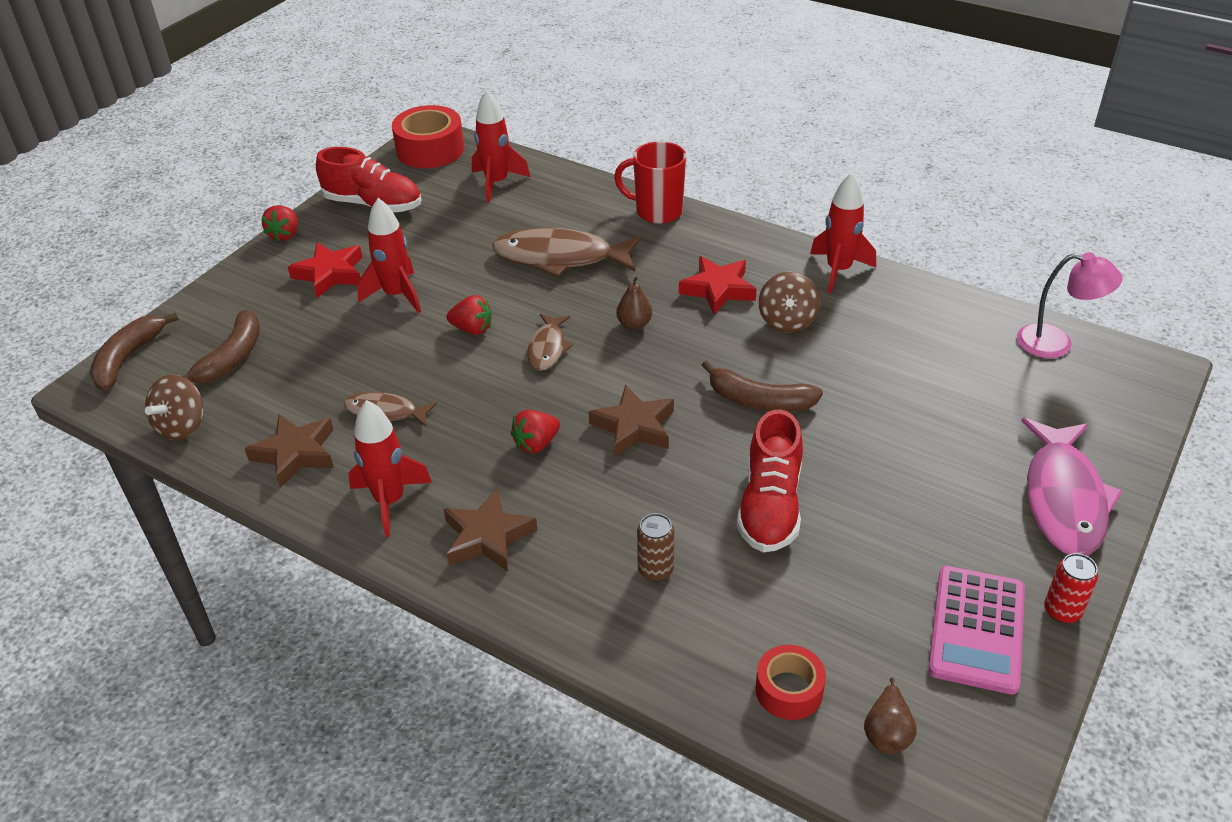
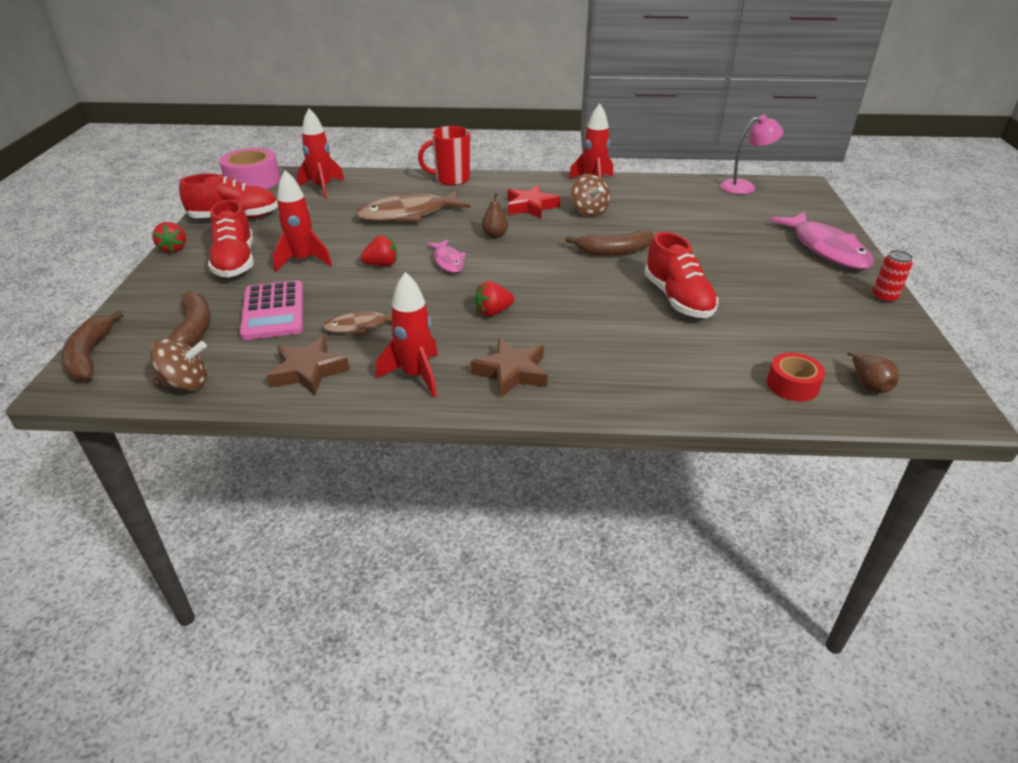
camera: 30 degrees left, 5 degrees down
(182, 426) = (185, 384): brown spinning top -> brown spinning top turned 90 degrees counterclockwise
(330, 274) = (235, 262): red star -> red shoe
(430, 150) = (253, 181): red tape -> pink tape
(536, 444) = (493, 312): red strawberry -> red strawberry turned 45 degrees clockwise
(548, 348) = (448, 261): brown fish -> pink fish
(634, 427) = (550, 285): brown star -> none
(655, 570) = (644, 353): brown can -> none
(977, 629) = (854, 320): pink calculator -> pink calculator (273, 311)

